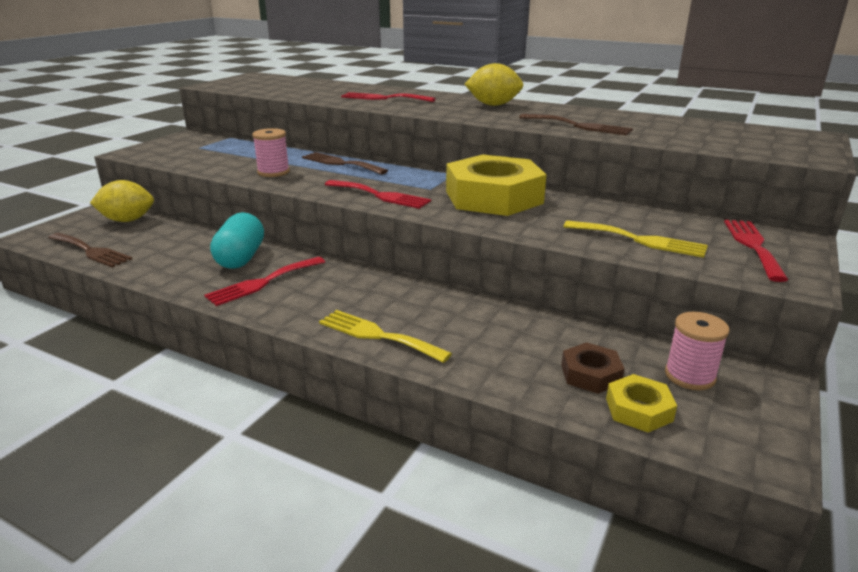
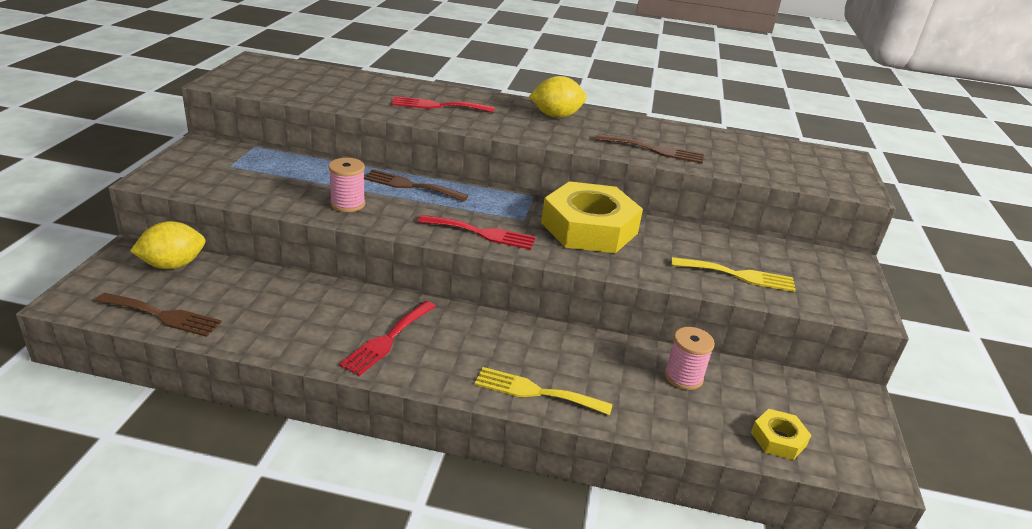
camera: 20 degrees left, 5 degrees up
(241, 258) = (343, 309): turquoise capsule -> none
(590, 374) = (729, 409): brown nut -> none
(690, 376) = (801, 400): pink spool -> pink spool (683, 377)
(753, 246) = (824, 274): red fork -> none

